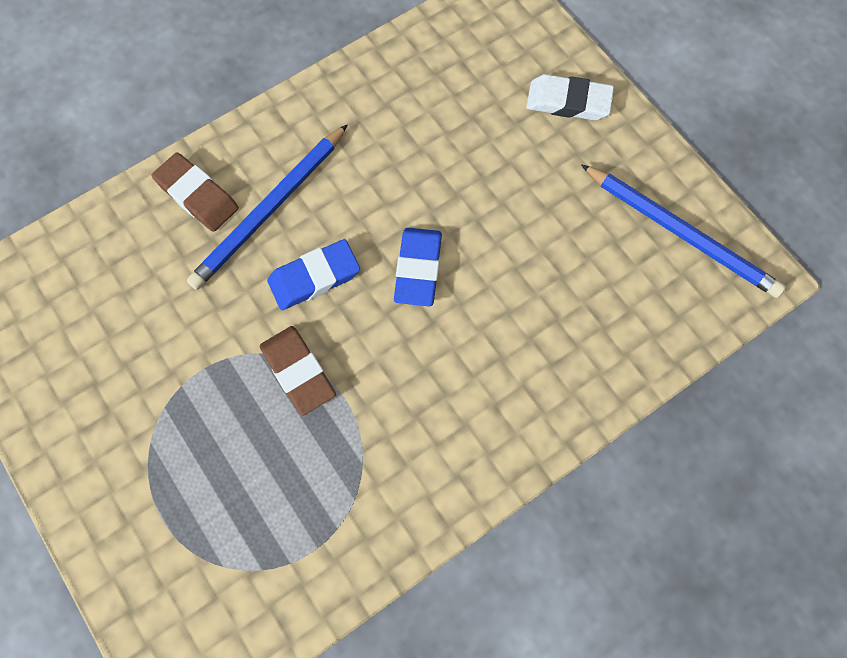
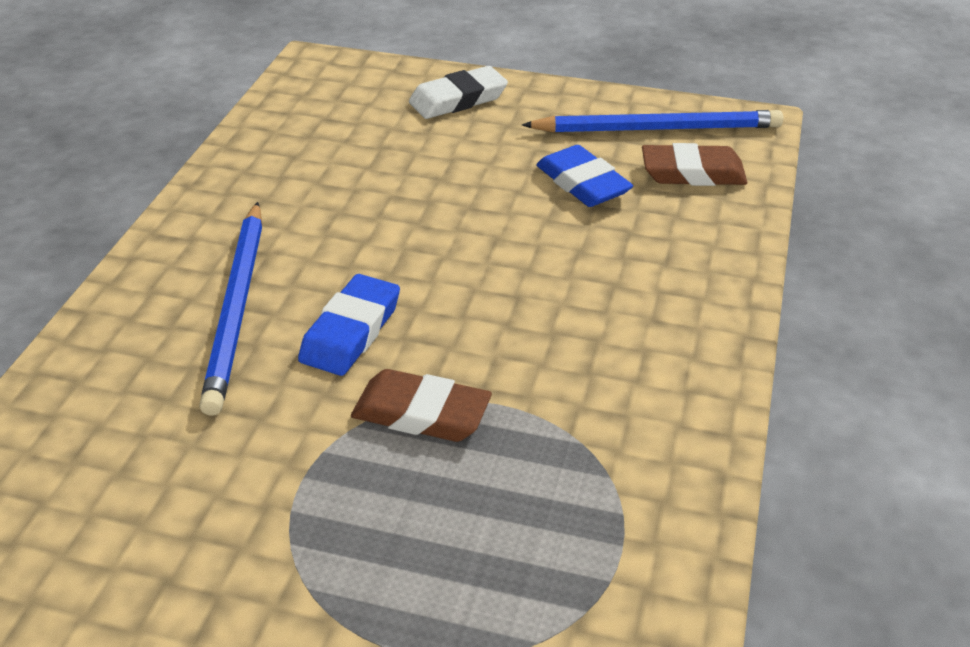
camera: 40 degrees left, 30 degrees down
(197, 195) = (132, 341): brown eraser -> brown eraser (692, 172)
(418, 269) = (455, 268): blue eraser -> blue eraser (583, 183)

